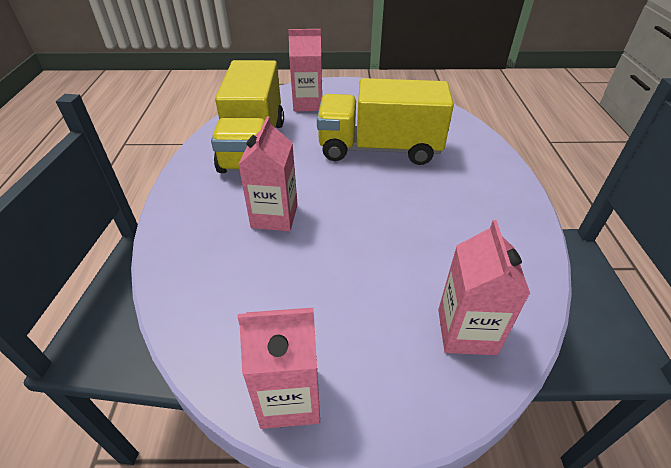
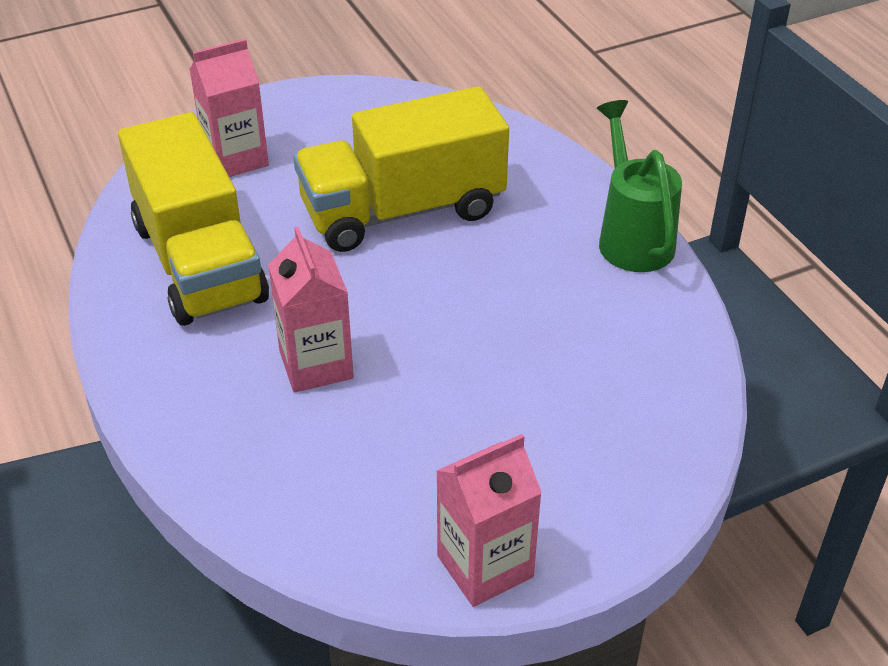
camera: 25 degrees left, 0 degrees up
(466, 331) = (641, 426): pink carton -> none
(517, 201) = (632, 237): none -> green watering can

